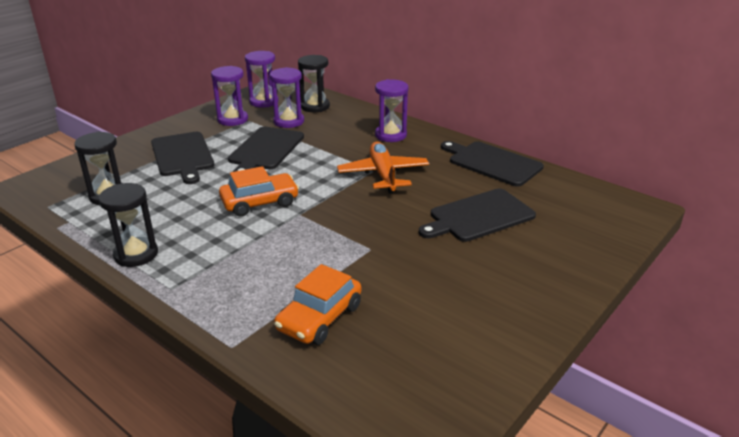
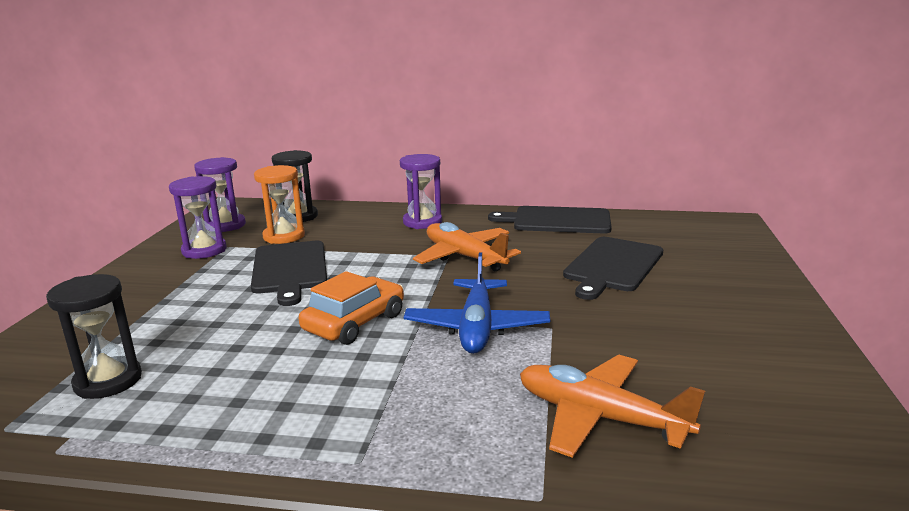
camera: 30 degrees left, 10 degrees down
(136, 254) = (246, 439): black hourglass -> none
(182, 156) = (177, 303): black cutting board -> none
(288, 121) = (284, 236): purple hourglass -> orange hourglass
(319, 318) = (599, 417): orange car -> orange plane
(324, 232) = (477, 327): none -> blue plane

